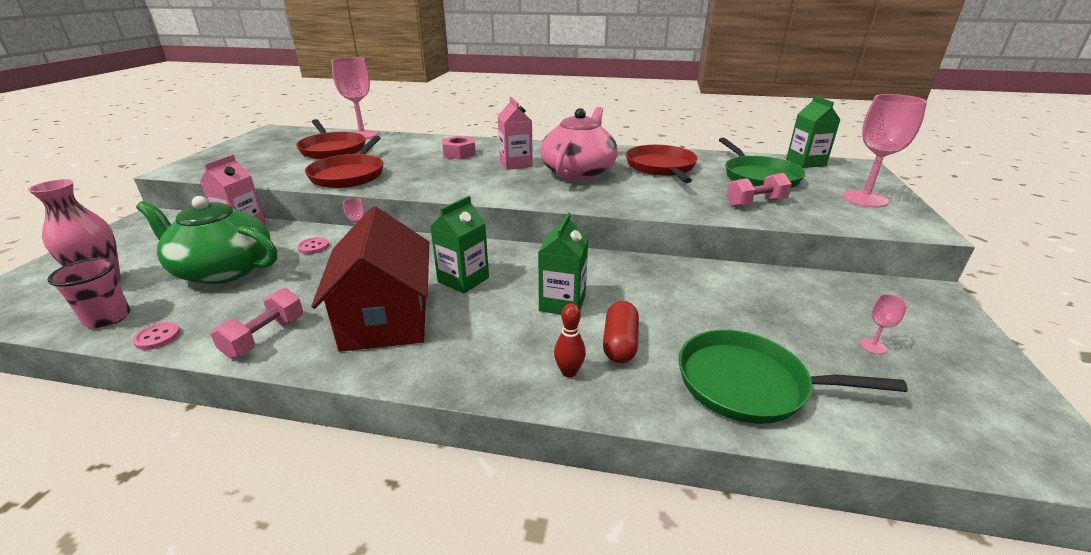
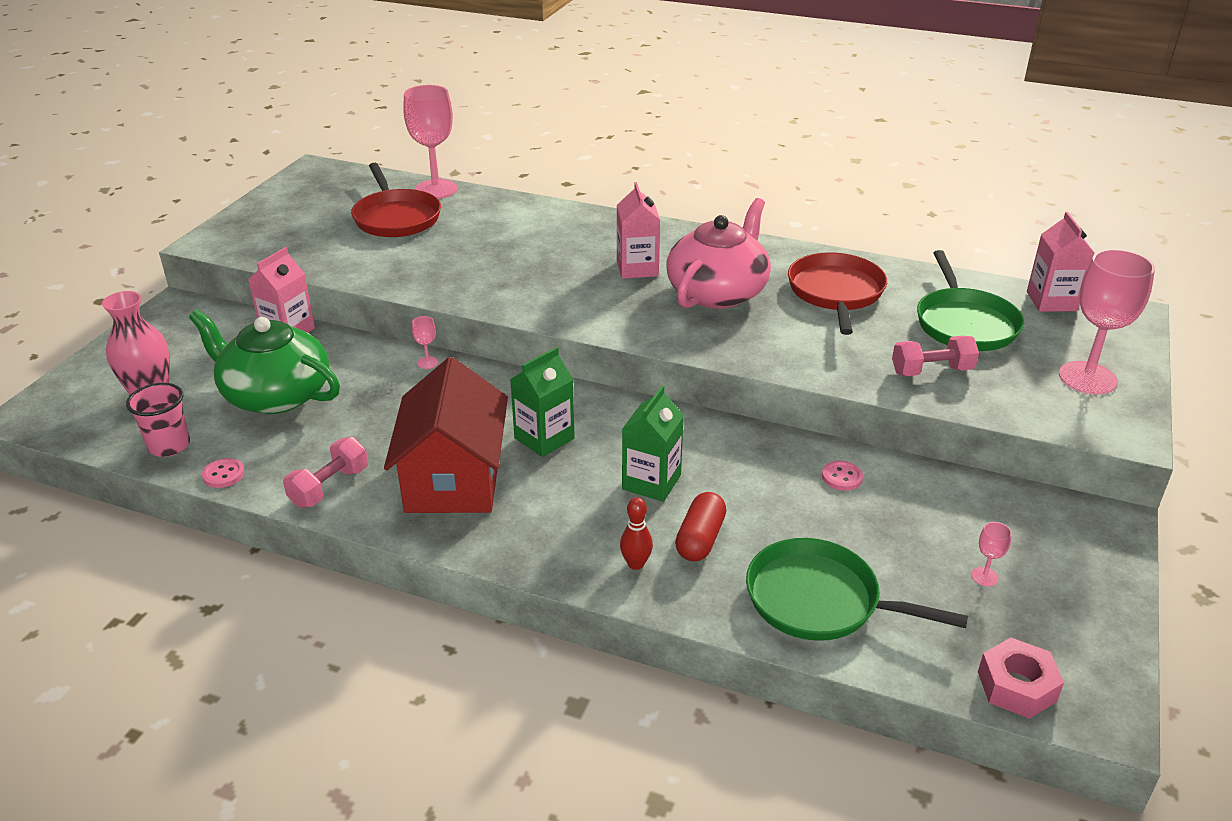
camera: 10 degrees right, 5 degrees up
(313, 247) = (373, 372): pink button -> pink button (842, 477)
(349, 175) = (418, 271): red pan -> none
(459, 153) = (564, 240): pink nut -> pink nut (1016, 686)
(805, 162) = (1051, 301): green carton -> pink carton

